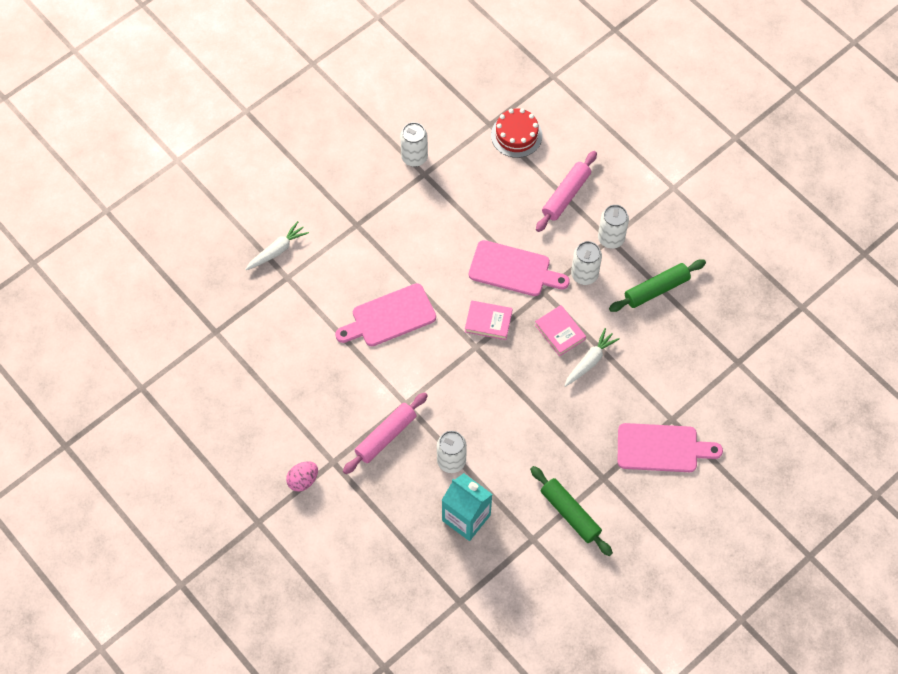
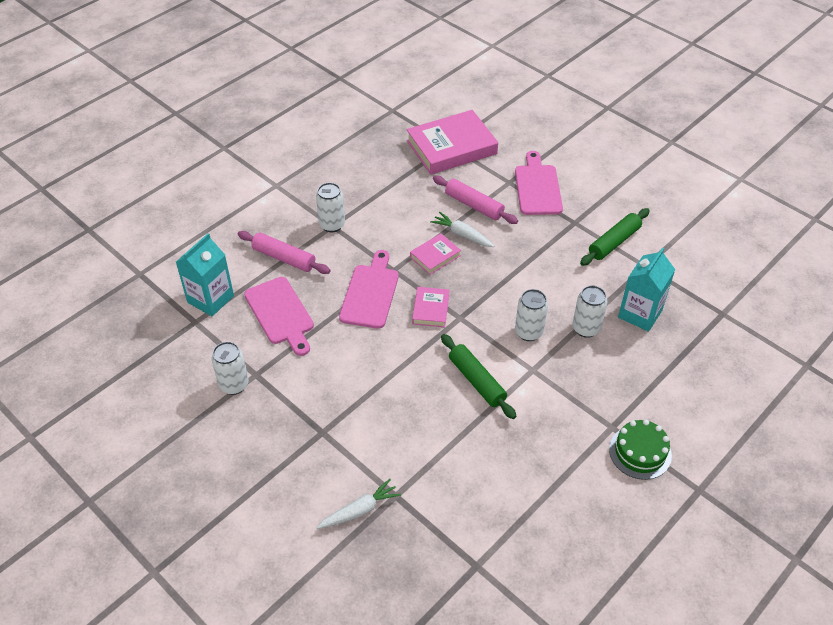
camera: 95 degrees left, 15 degrees down
(277, 250) = (359, 510): white carrot -> white carrot turned 105 degrees clockwise
(303, 480) = (640, 452): pink egg -> green cake
(385, 436) = (572, 383): pink rolling pin -> pink rolling pin (474, 205)
(389, 317) = (435, 391): pink cutting board -> pink cutting board (280, 314)
(516, 135) = (210, 299): red cake -> turquoise carton
(584, 275) = (372, 242): white can -> white can (528, 332)
(656, 289) = (383, 194): green rolling pin -> green rolling pin (476, 381)
(733, 365) = (451, 147): none -> pink book

